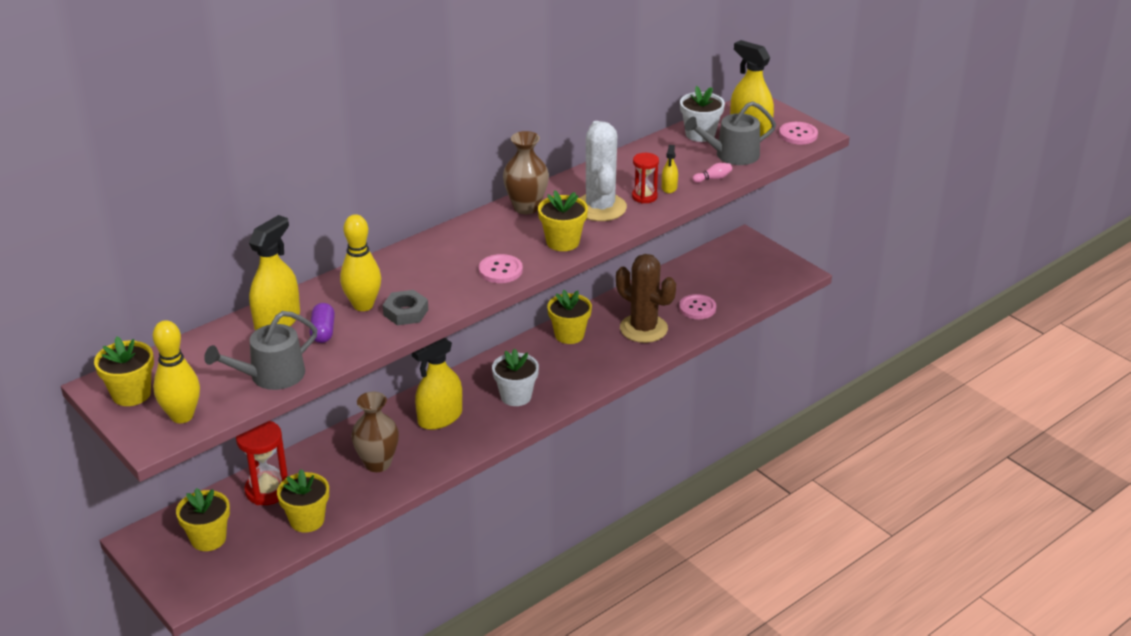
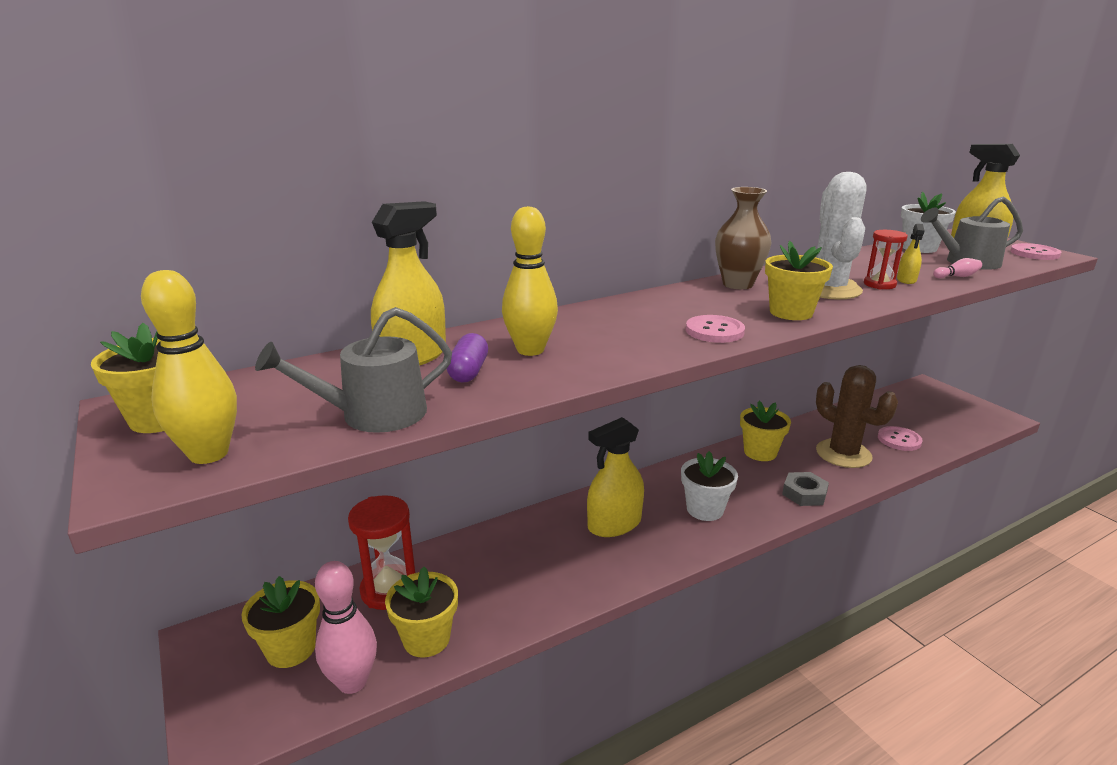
camera: 10 degrees right, 10 degrees down
(262, 553) = (352, 682): none -> pink bowling pin
(377, 463) = (533, 571): brown vase -> none
(406, 312) = (586, 361): grey nut -> grey nut (804, 493)

